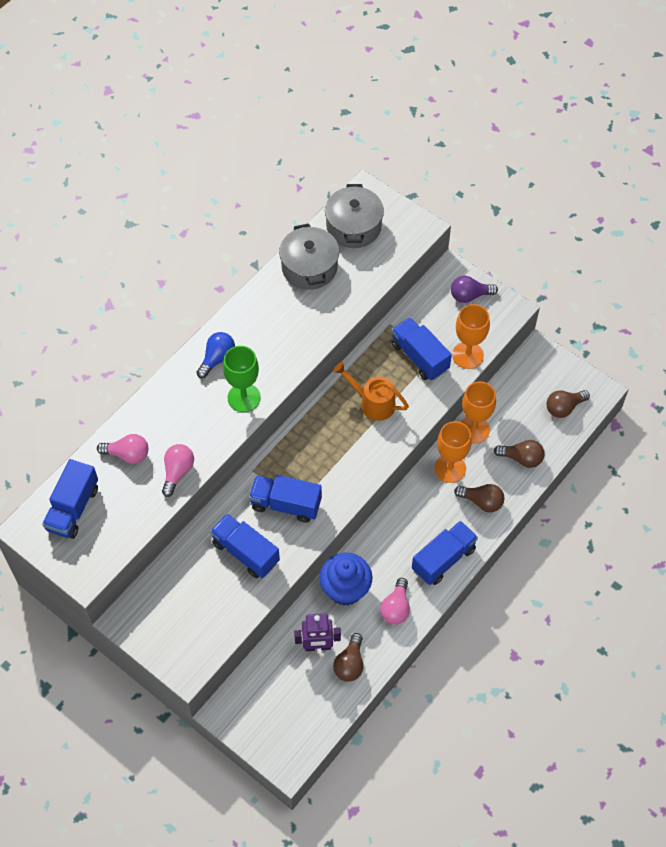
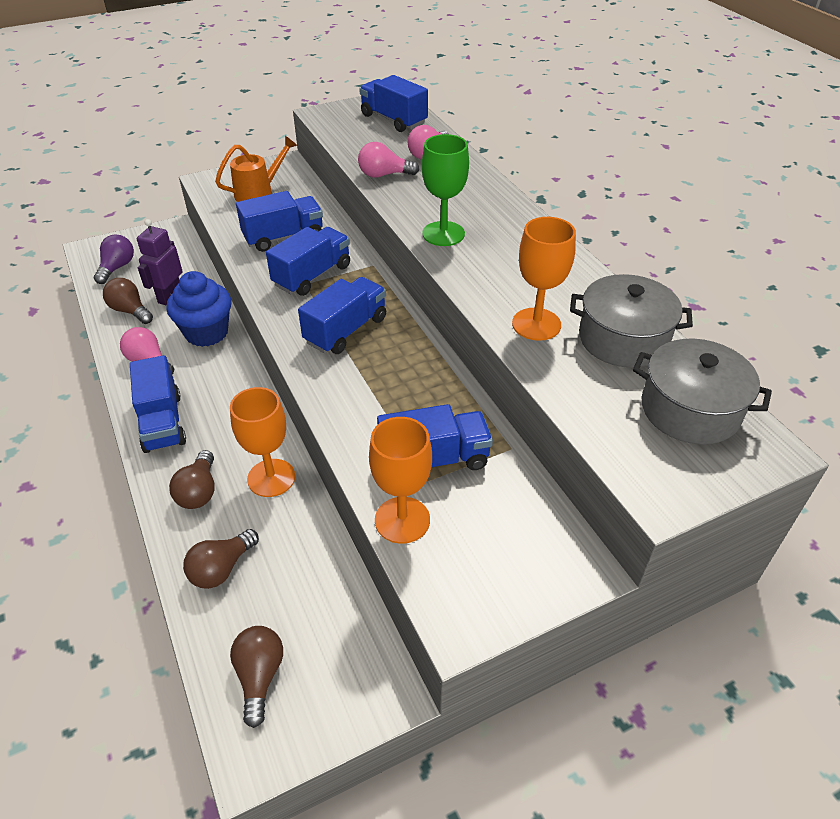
camera: 115 degrees right, 15 degrees down
(177, 472) = (384, 175): pink light bulb -> pink light bulb turned 135 degrees clockwise
(217, 358) = (511, 229): blue light bulb -> none
(335, 452) = (346, 330): none -> blue truck
(372, 403) = (391, 384): orange watering can -> orange watering can (259, 192)
(469, 296) = (518, 574): purple light bulb -> purple light bulb (117, 268)
(474, 429) = (308, 530): orange goblet -> orange goblet (536, 324)
(482, 502) = (199, 491): brown light bulb -> brown light bulb turned 45 degrees counterclockwise

